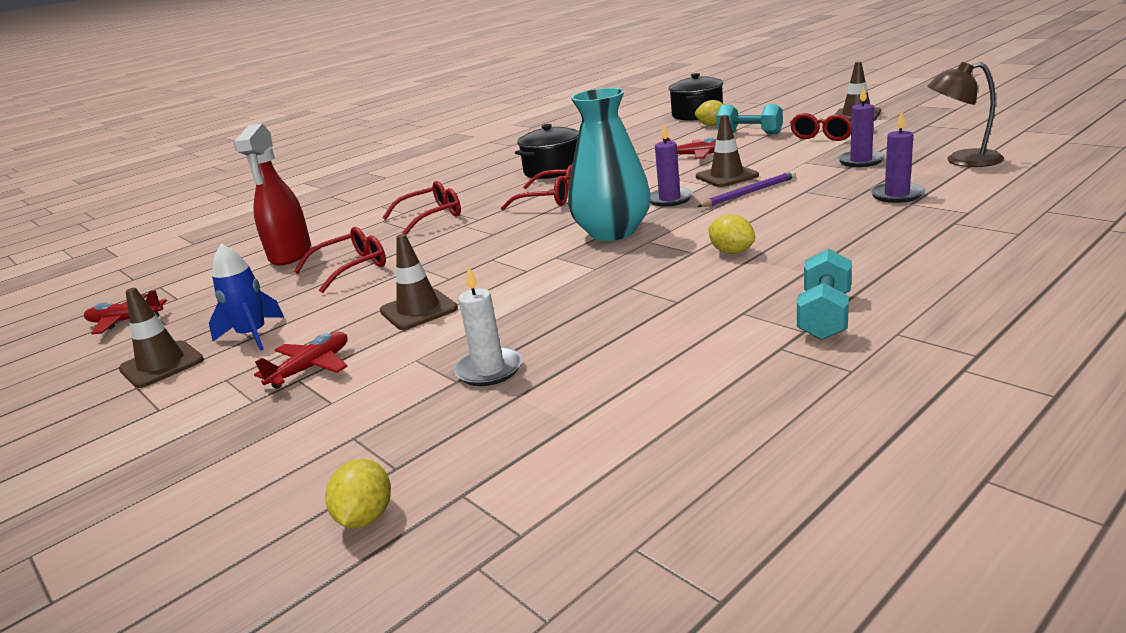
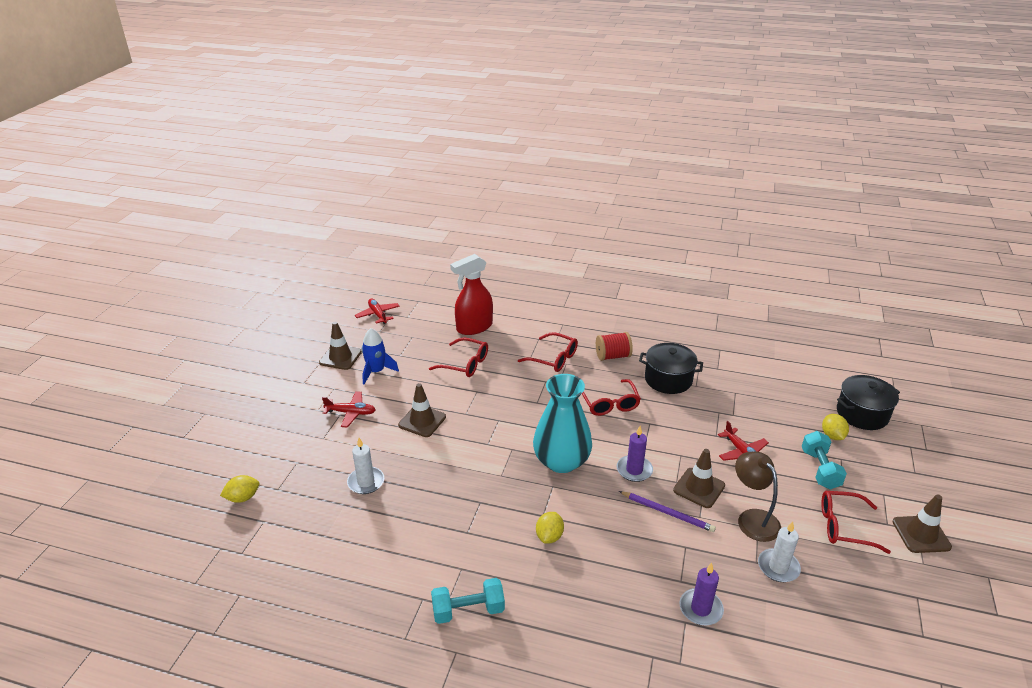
camera: 55 degrees right, 10 degrees up
(477, 188) = (613, 356): none -> red spool
(861, 161) = (778, 567): purple candle -> white candle
(962, 161) = (813, 642): brown lamp -> brown lamp (753, 518)

